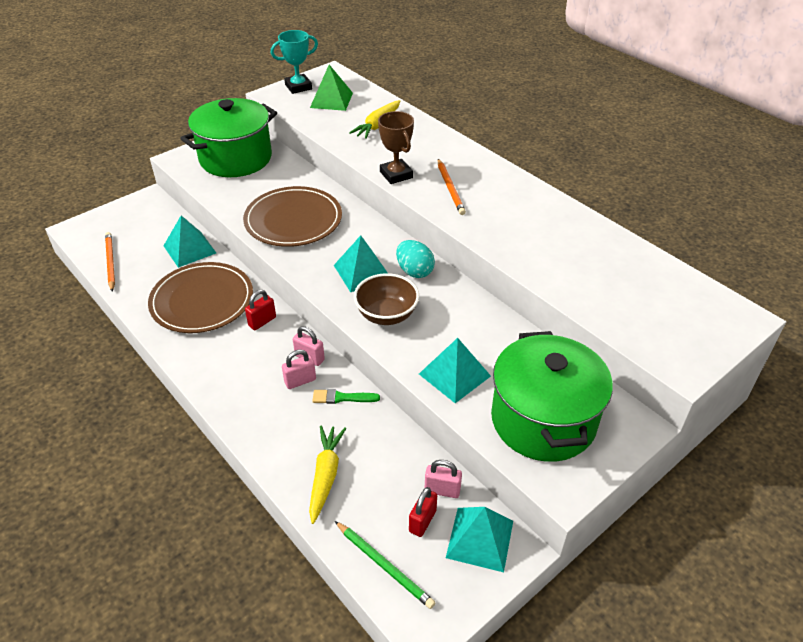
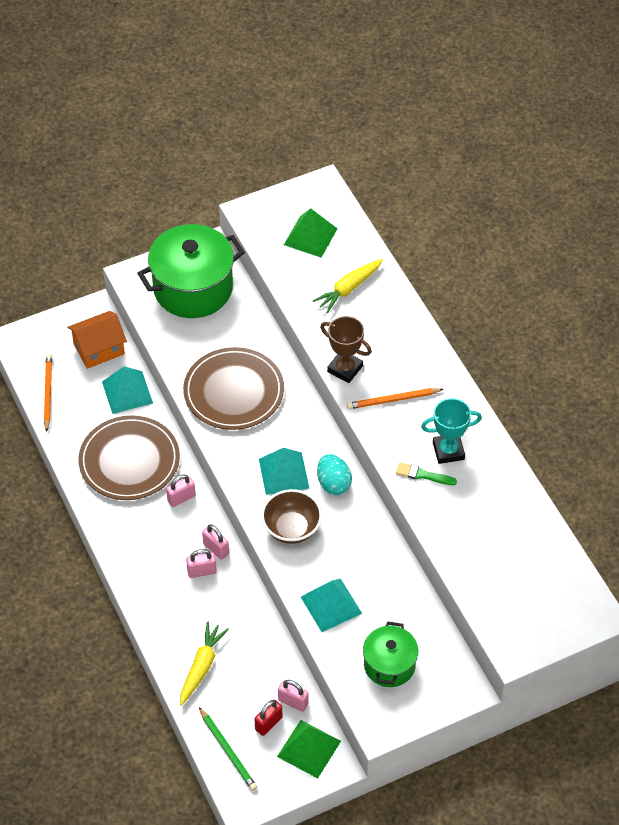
camera: 15 degrees right, 10 degrees up
(157, 223) = (99, 349): none -> orange house
(262, 321) = (181, 498): red padlock -> pink padlock
(298, 87) = (279, 206): turquoise trophy -> turquoise trophy (448, 451)
(342, 398) = (234, 597): green brush -> green brush (423, 475)
(396, 175) = (345, 369): brown trophy -> brown trophy turned 45 degrees counterclockwise
(450, 188) = (393, 400): orange pencil -> orange pencil turned 75 degrees clockwise
(480, 539) = (309, 748): turquoise pyramid -> green pyramid
(543, 420) = (389, 665): green pot -> green pot, size x0.57

